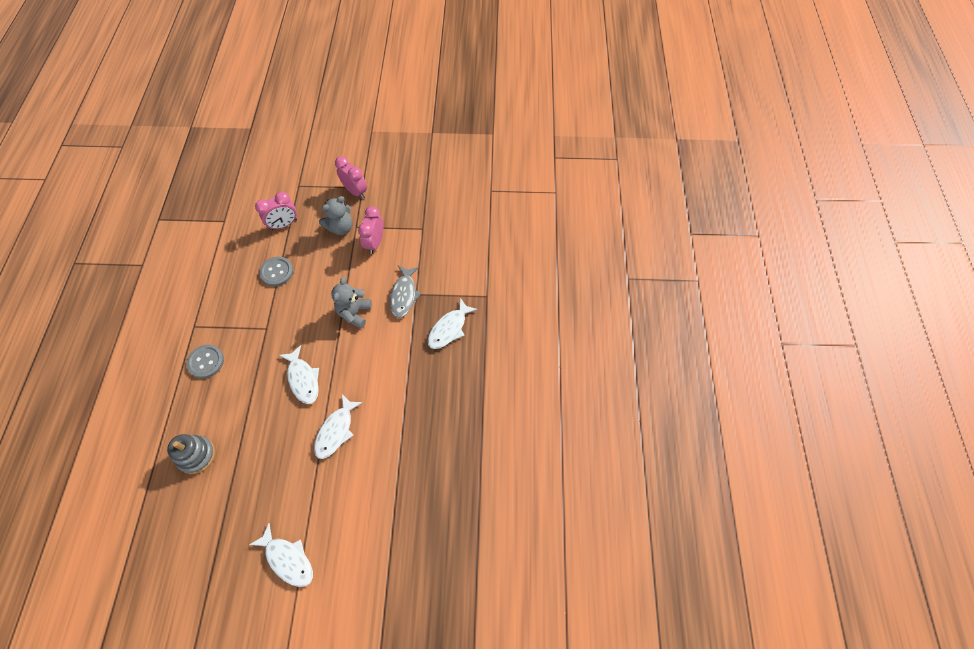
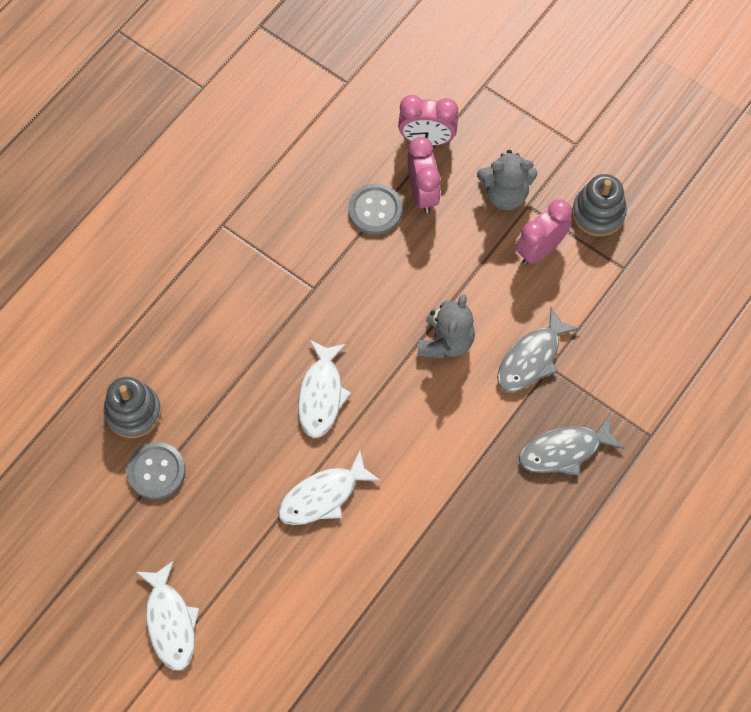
camera: 35 degrees right, 5 degrees up
(206, 362) = (211, 288): grey button -> grey button (156, 471)
(354, 313) = (445, 341): grey teddy bear -> grey teddy bear turned 150 degrees clockwise
(355, 191) = (562, 146): pink clock -> pink clock (423, 193)
(393, 211) = (598, 213): none -> grey stacking toy
(449, 328) = (564, 450): white fish -> grey fish

